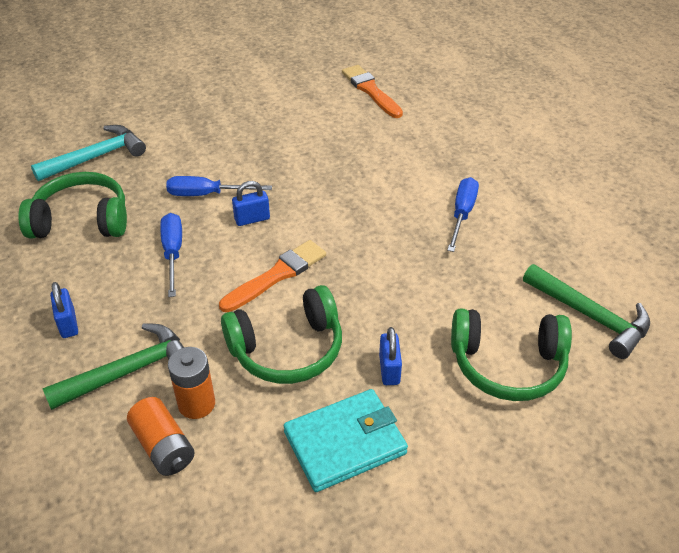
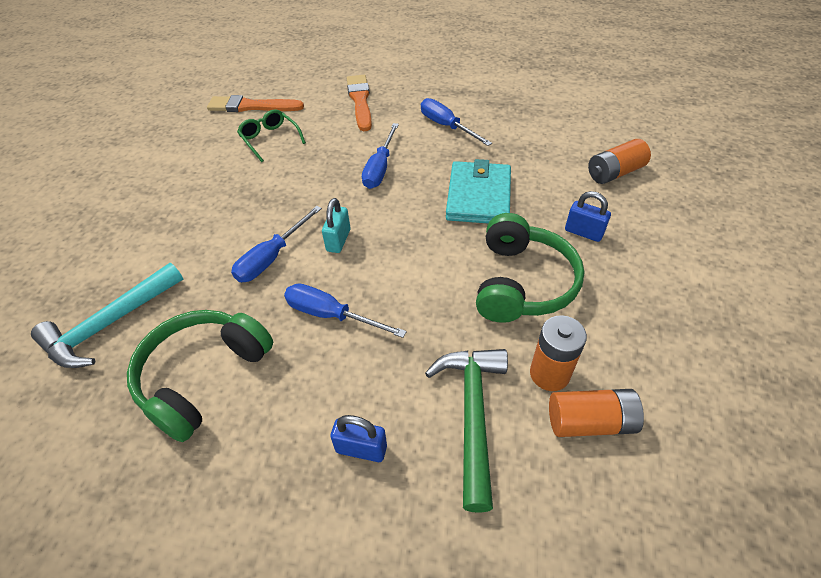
camera: 55 degrees left, 5 degrees up
(96, 157) = (110, 324): turquoise hammer -> turquoise hammer turned 135 degrees counterclockwise
(252, 219) = (338, 240): blue padlock -> turquoise padlock
(277, 275) = (426, 253): orange brush -> orange brush (360, 101)
(338, 123) = (270, 139): none -> green glasses
(345, 443) = (647, 289): turquoise wallet -> turquoise wallet (478, 196)
(359, 200) = (380, 168): none -> blue screwdriver
(507, 365) = (614, 173): green headphones -> orange battery
(591, 316) = (593, 119): green hammer -> none

